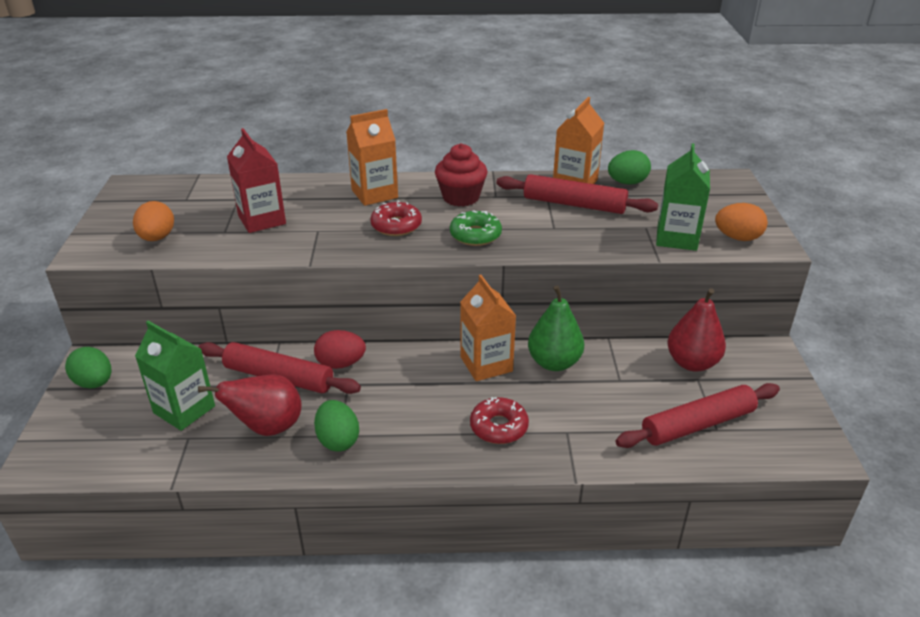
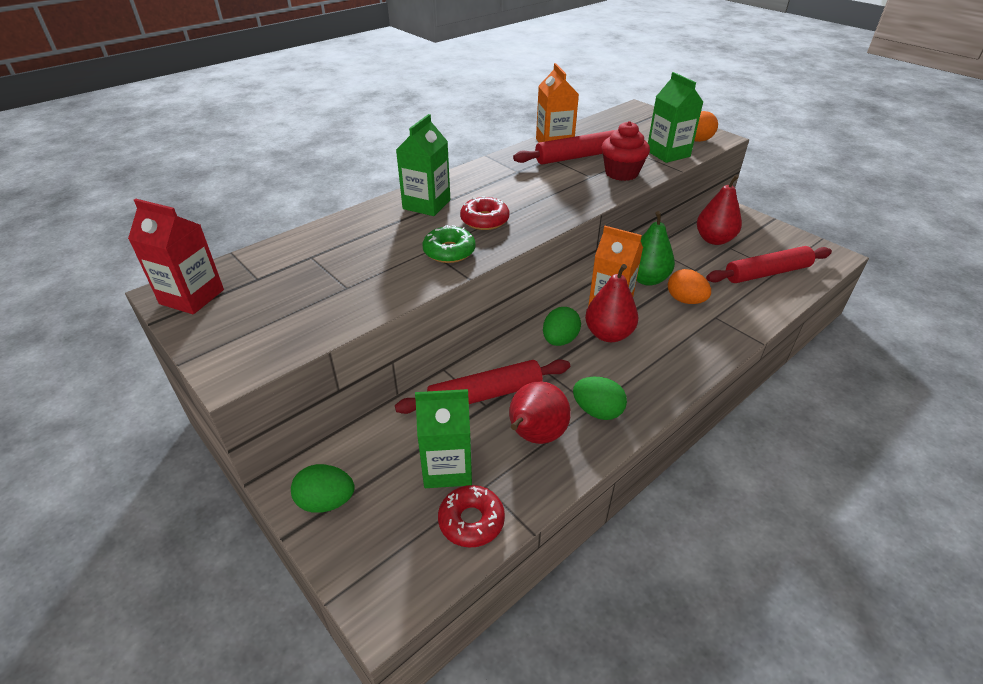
camera: 40 degrees left, 5 degrees up
(157, 238) = (288, 323): orange egg -> orange egg (685, 300)
(262, 220) = (365, 263): red carton -> red carton (192, 297)
(341, 364) = (516, 358): red egg -> none
(374, 194) = (426, 204): orange carton -> green carton
(441, 389) = (608, 334): none -> red pear
(461, 197) = (496, 181): red cupcake -> red cupcake (621, 173)
(475, 235) = (551, 202): green donut -> green donut (449, 251)
(499, 427) = (677, 337): red donut -> red donut (471, 521)
(627, 183) = (584, 131): green egg -> green egg (559, 340)
(697, 424) = (767, 273): red rolling pin -> red rolling pin turned 45 degrees clockwise

